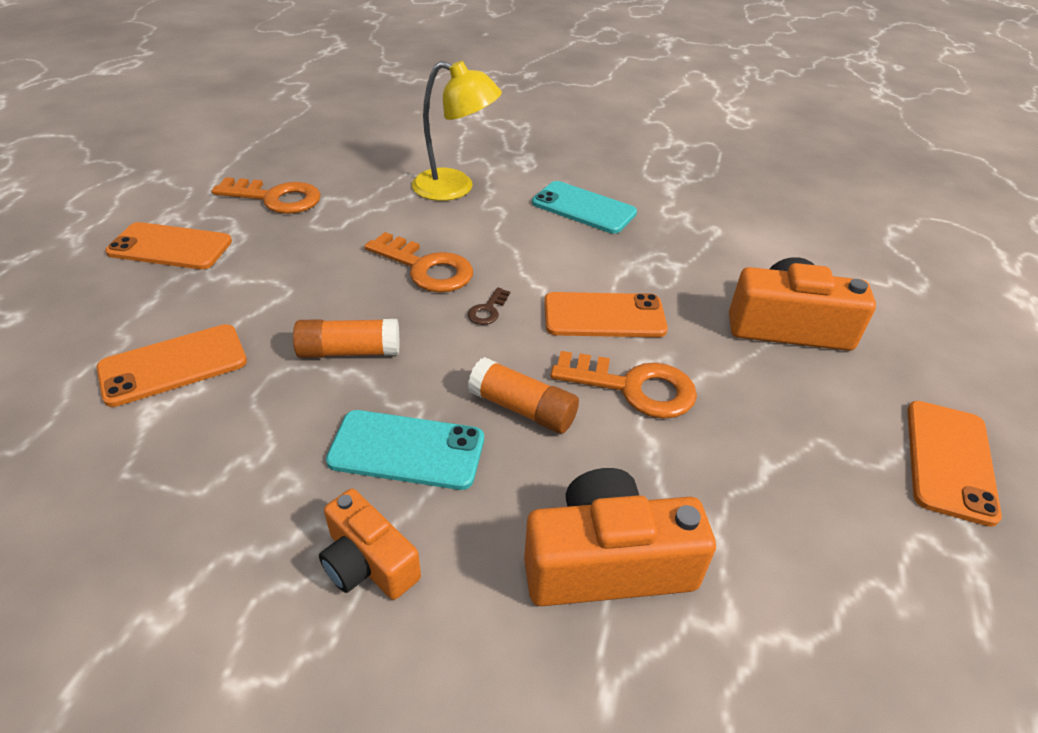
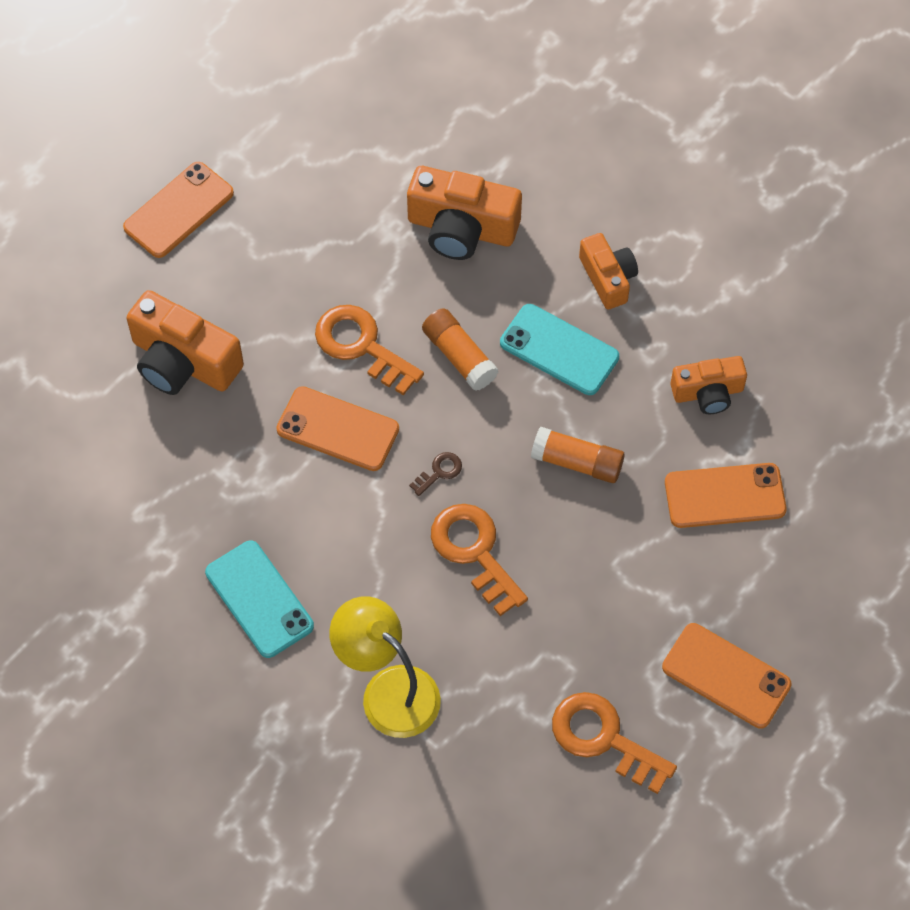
camera: 155 degrees left, 20 degrees up
(199, 459) = (708, 392): none -> orange camera

